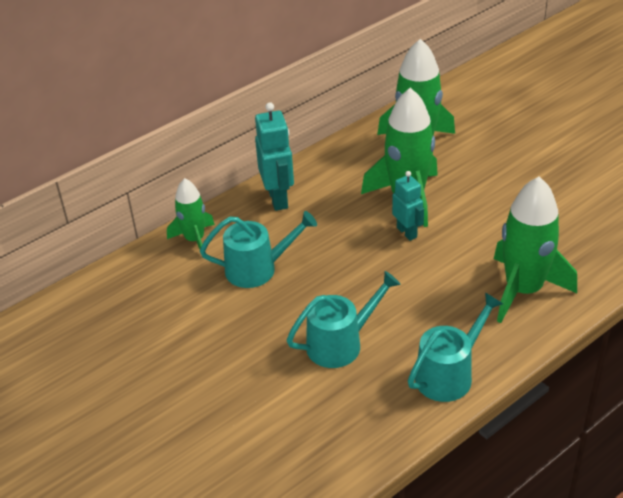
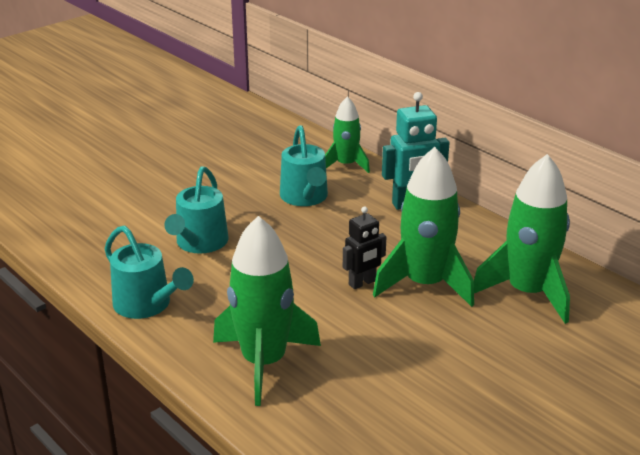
camera: 85 degrees right, 10 degrees down
(340, 344) = (199, 243): turquoise watering can -> turquoise watering can turned 45 degrees clockwise
(407, 232) = (362, 283): turquoise robot -> black robot

